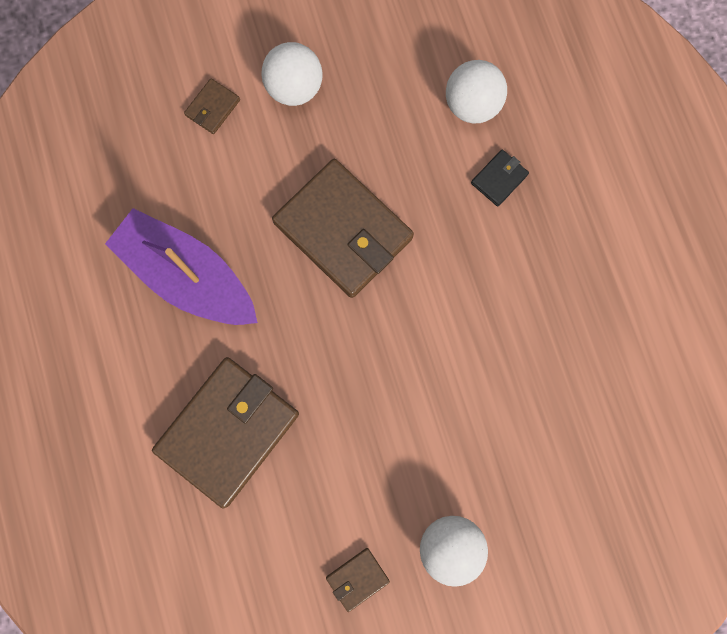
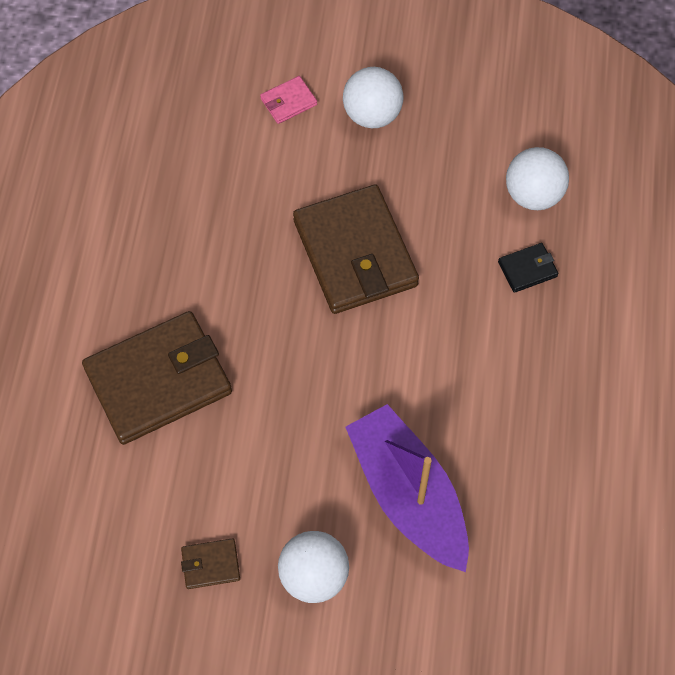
camera: 25 degrees right, 15 degrees down
(188, 276) = (191, 233): purple boat -> purple boat (408, 495)
(213, 108) = (288, 102): brown wallet -> pink wallet

